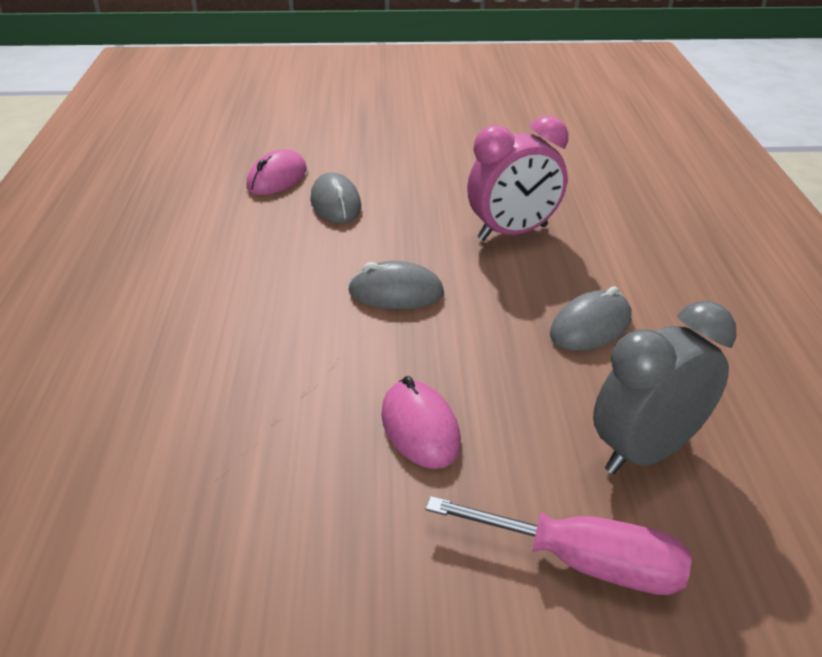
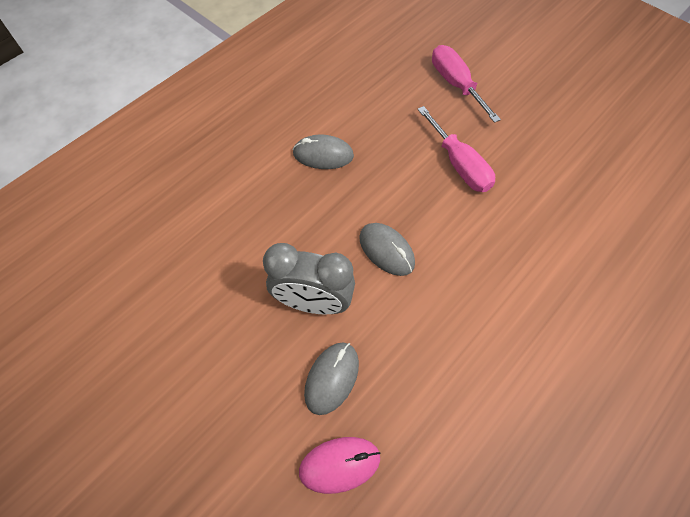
camera: 135 degrees left, 25 degrees up
(420, 428) = (459, 164): pink mouse -> pink screwdriver
(513, 233) = (264, 245): pink clock -> none
(646, 451) = (385, 96): grey clock -> grey clock (313, 302)

